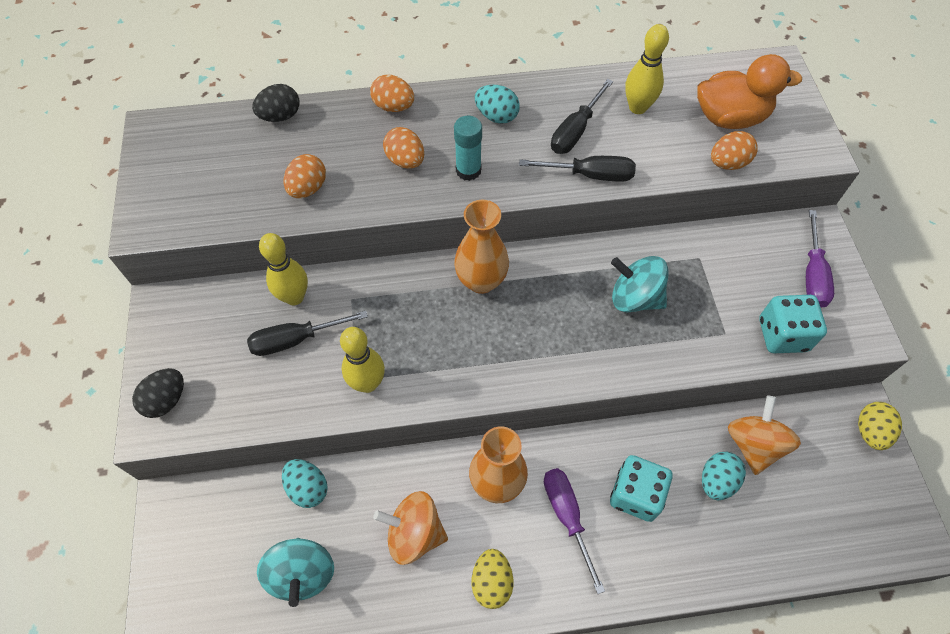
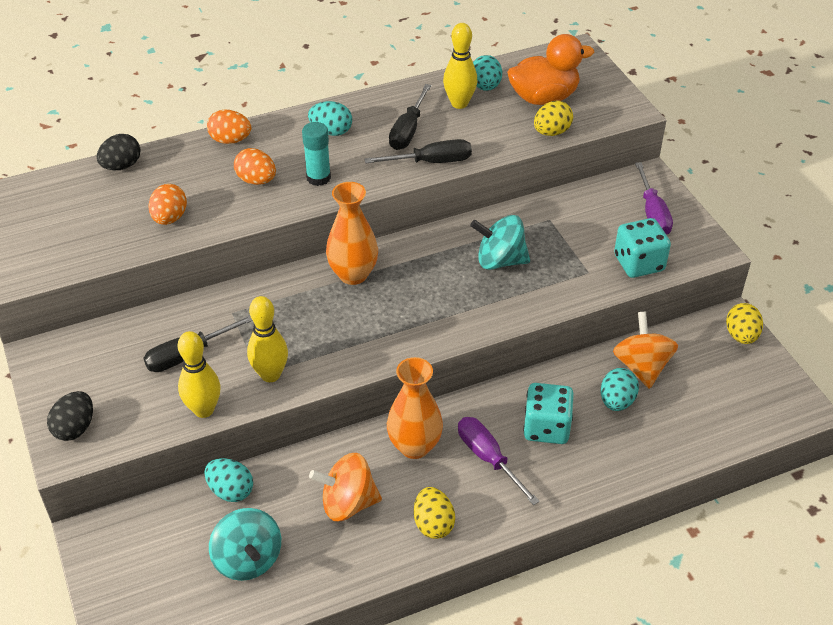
camera: 15 degrees left, 15 degrees down
(294, 297) = (175, 322): yellow bowling pin -> yellow bowling pin (204, 410)
(670, 92) = (485, 87): none -> turquoise egg
(728, 163) = (551, 132): orange egg -> yellow egg

